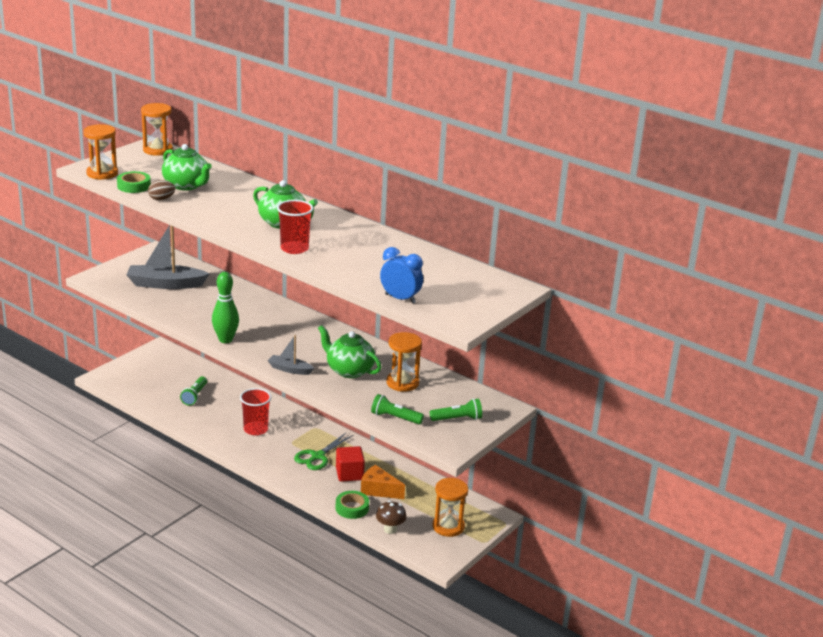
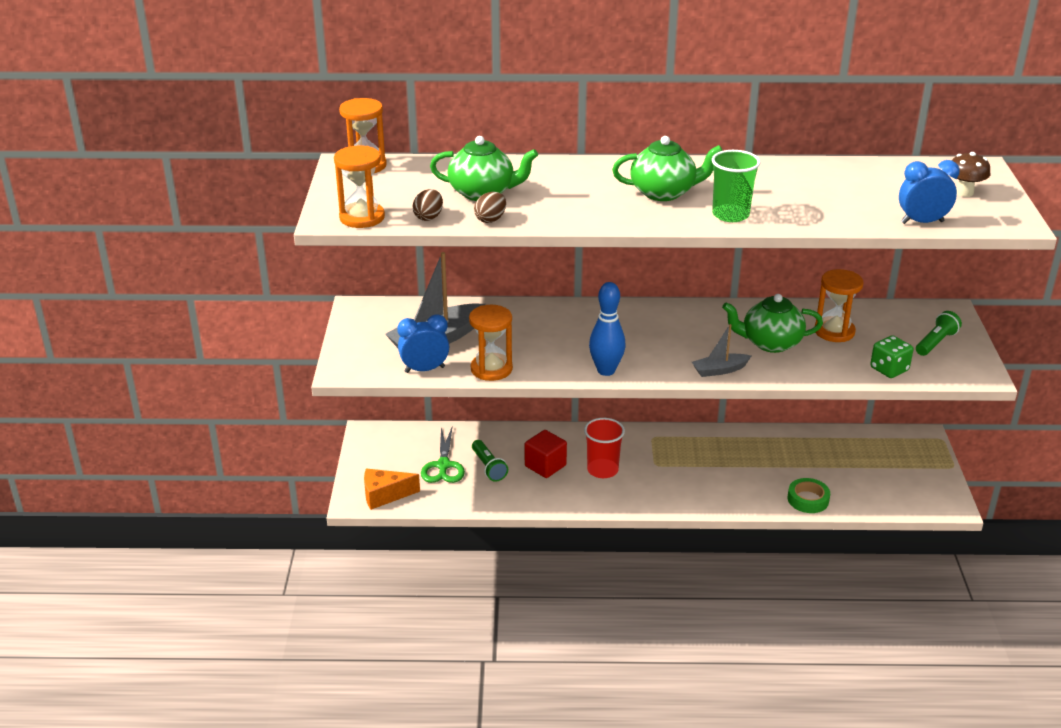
camera: 35 degrees left, 5 degrees up
(133, 295) = (424, 369): none -> blue clock
(134, 186) = (428, 217): green tape -> brown egg
(225, 340) = (606, 370): green bowling pin -> blue bowling pin
(294, 248) = (730, 215): red cup -> green cup
(317, 456) = (700, 465): green scissors -> green scissors (443, 465)
(349, 474) = (754, 467): red cube -> red cube (545, 466)
(378, 490) = (802, 468): orange cheese -> orange cheese (384, 495)
(390, 529) = (869, 501): brown mushroom -> brown mushroom (964, 192)
(395, 418) = (889, 369): green flashlight -> green dice
(448, 526) = (907, 469): orange hourglass -> orange hourglass (491, 369)

